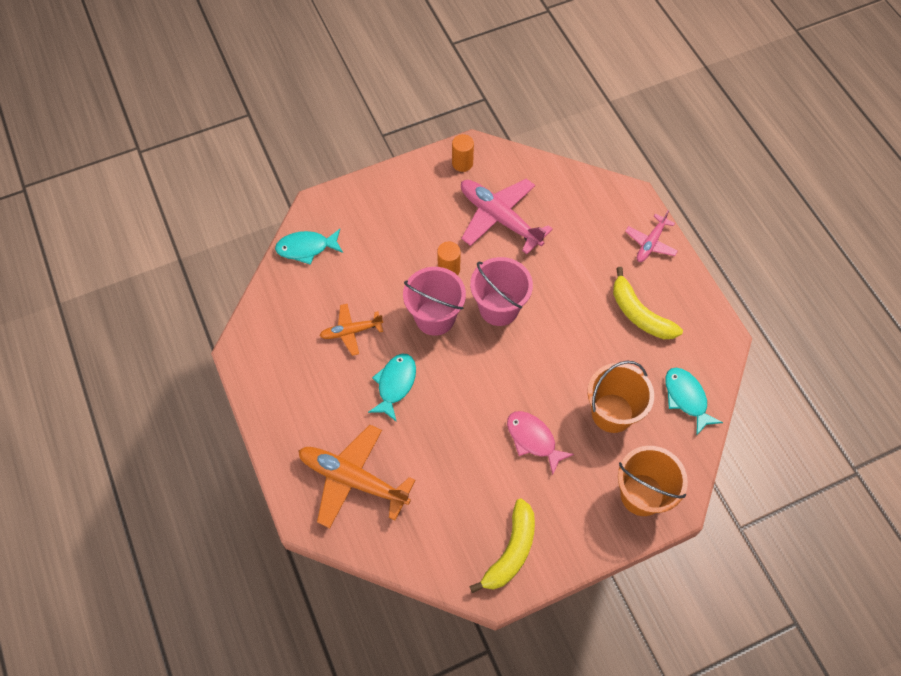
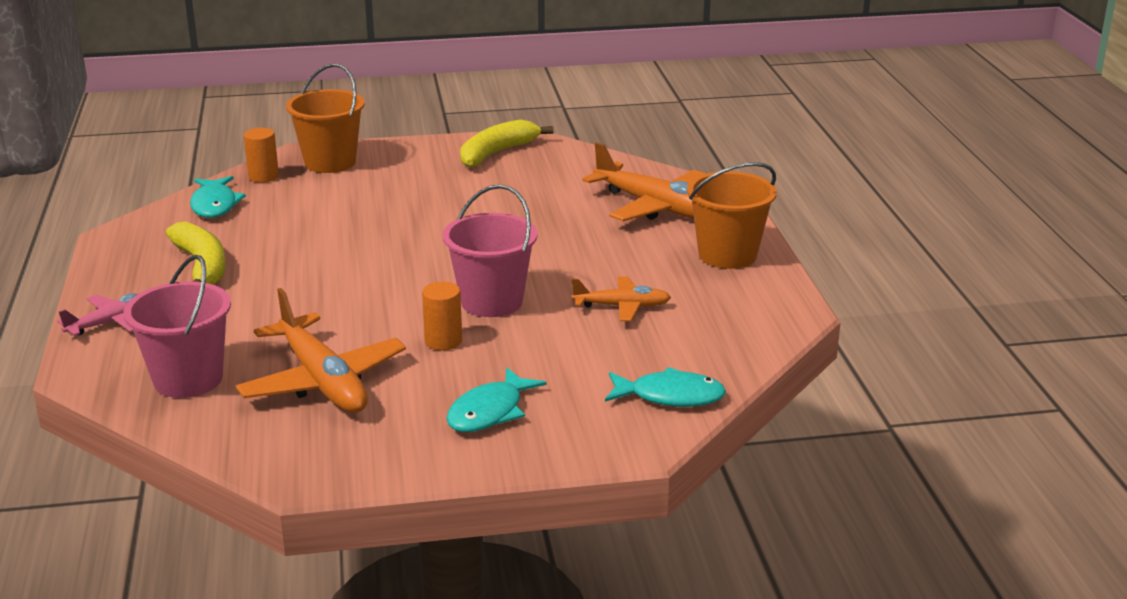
camera: 165 degrees left, 35 degrees down
(395, 384) = (576, 259): turquoise fish -> turquoise fish (490, 412)
(462, 163) = (336, 459): orange cylinder -> orange cylinder (263, 176)
(499, 308) = (393, 297): pink bucket -> pink bucket (188, 379)
(500, 218) = (322, 381): pink plane -> orange plane
(533, 439) = (423, 204): pink fish -> none
(612, 413) = (313, 207): orange bucket -> orange bucket (727, 255)

